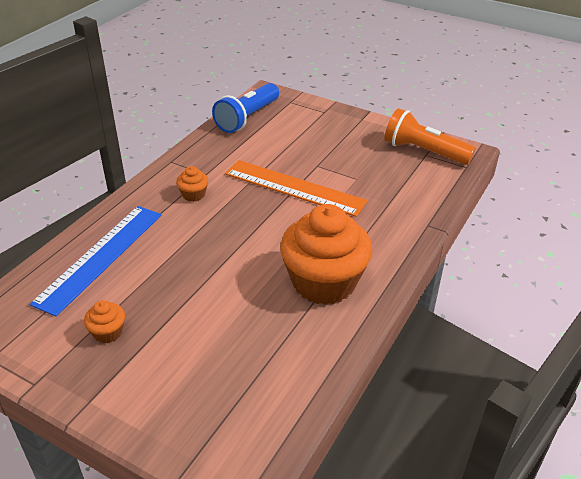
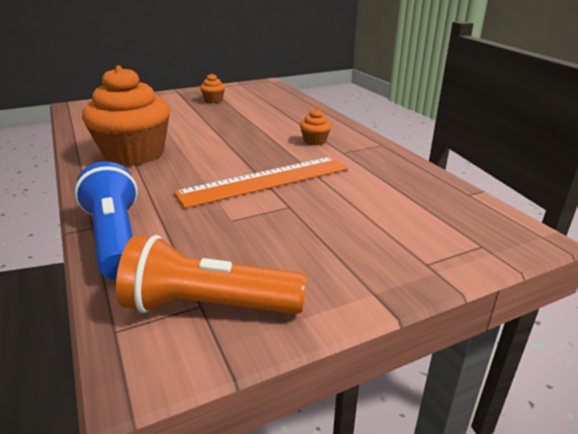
camera: 125 degrees right, 10 degrees down
(100, 257) = (281, 107): blue ruler -> none
(247, 118) = (446, 199): blue flashlight -> blue flashlight (115, 238)
(423, 152) = (209, 306): orange flashlight -> orange flashlight turned 150 degrees counterclockwise

